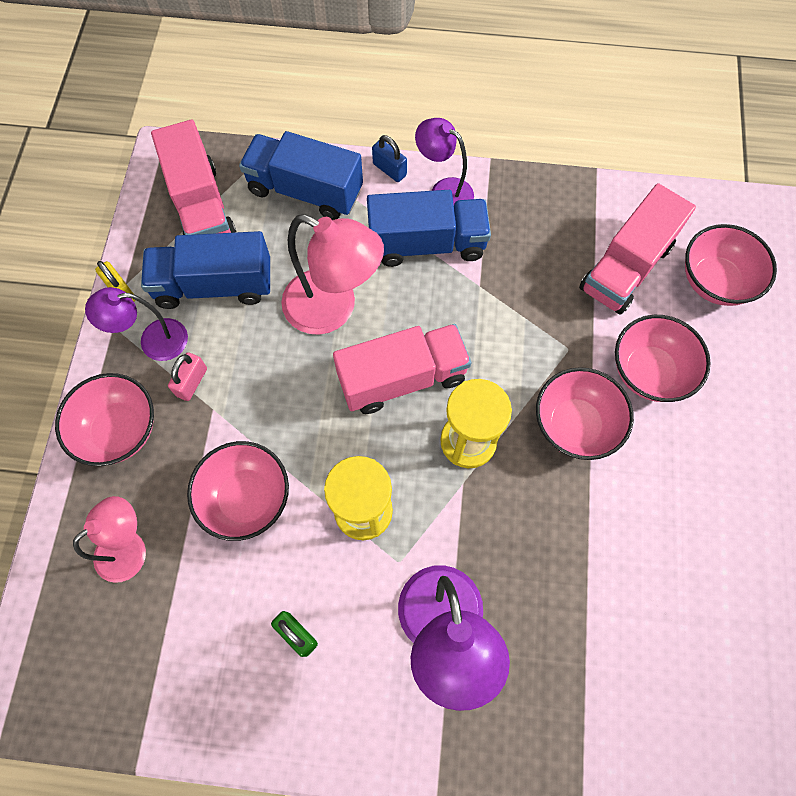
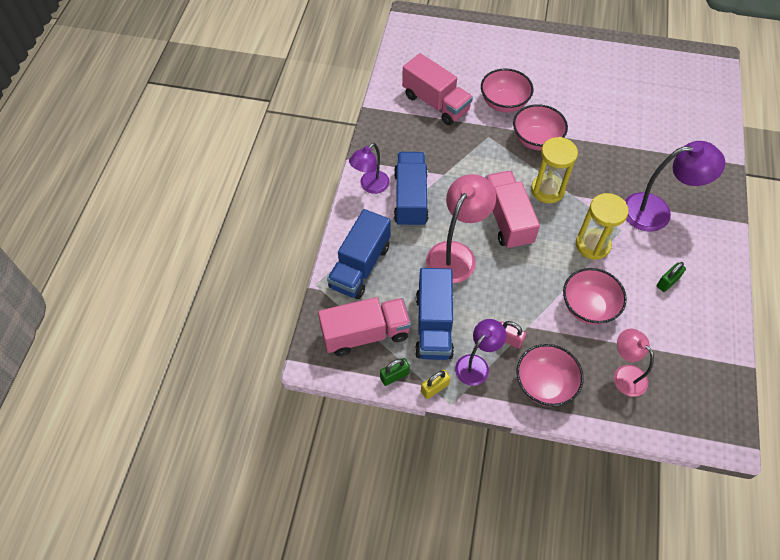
camera: 85 degrees left, 10 degrees down
(140, 244) = (394, 376): none -> green padlock
(153, 341) = (476, 364): purple lamp -> purple lamp turned 135 degrees counterclockwise
(389, 169) = (348, 215): blue padlock -> none
(714, 281) = (447, 66): pink bowl -> none

